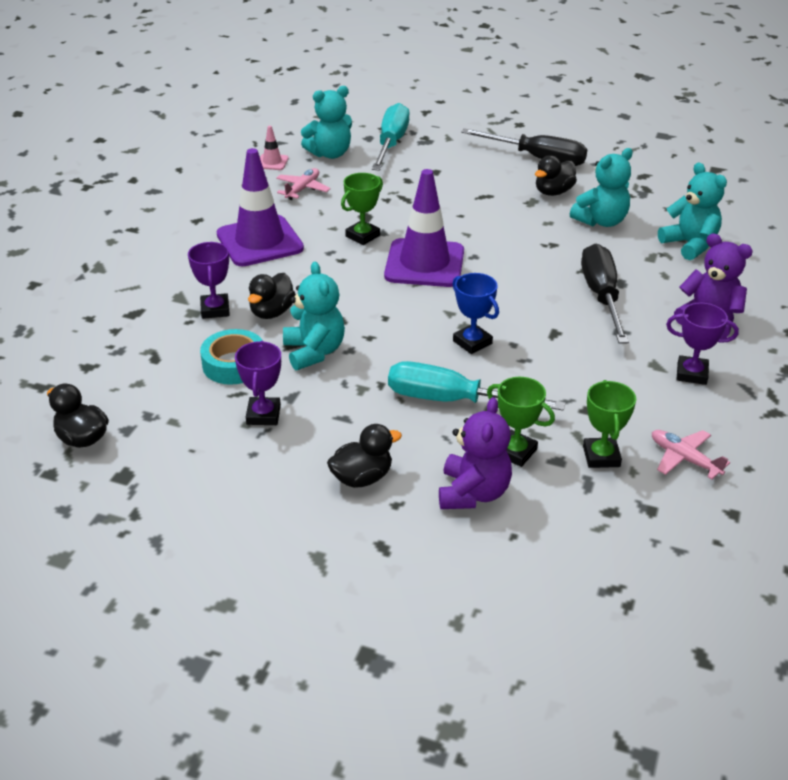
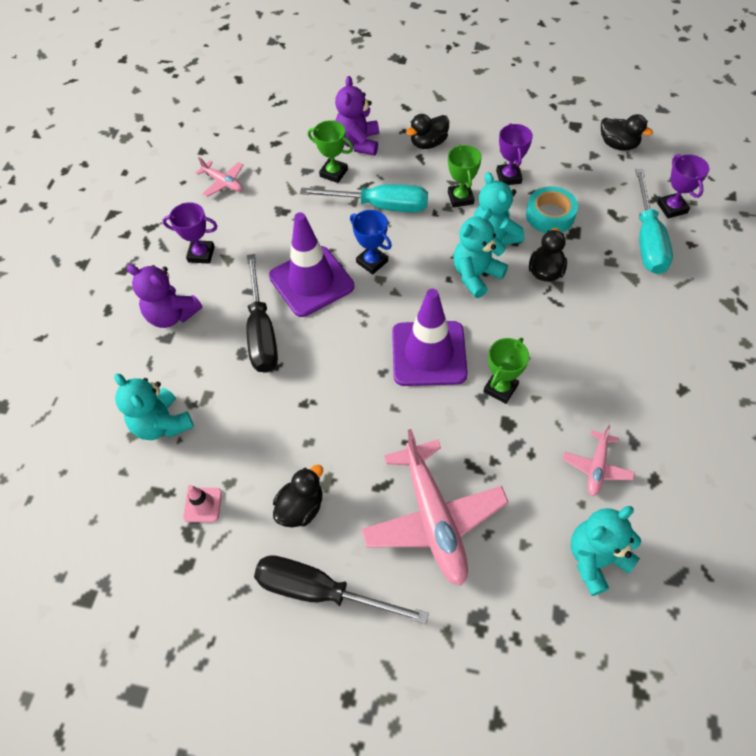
camera: 175 degrees right, 20 degrees up
(215, 309) = (594, 267): purple trophy -> purple trophy (672, 208)
(260, 241) = (600, 363): purple traffic cone -> purple traffic cone (311, 281)
(272, 162) = (660, 524): pink traffic cone -> pink traffic cone (202, 505)
(391, 143) = (523, 602): turquoise screwdriver -> turquoise screwdriver (647, 239)
(445, 179) = (433, 518): none -> pink plane
(601, 221) = (250, 453): turquoise teddy bear -> turquoise teddy bear (476, 275)
(601, 456) = (277, 177): green trophy -> green trophy (460, 198)

